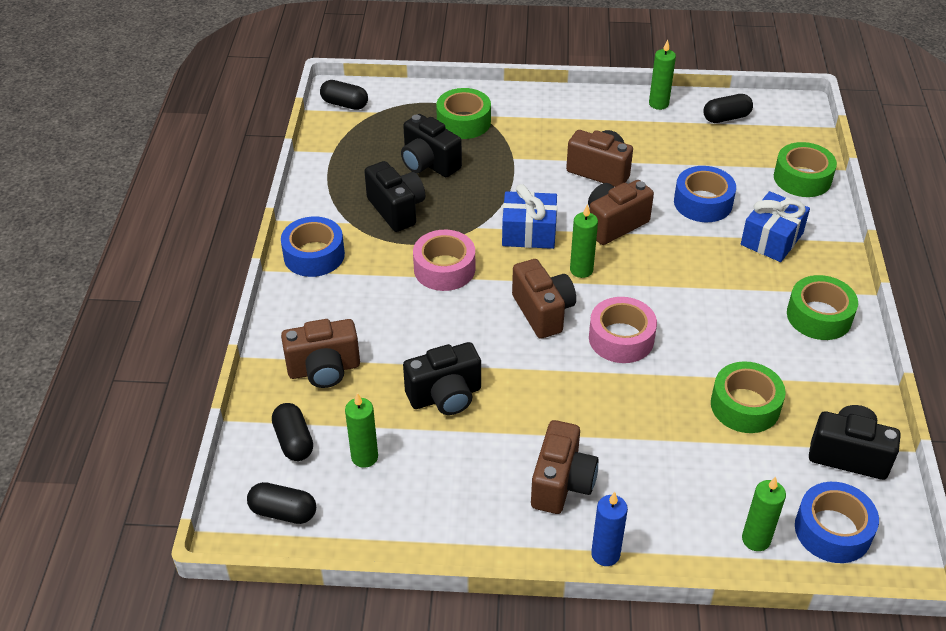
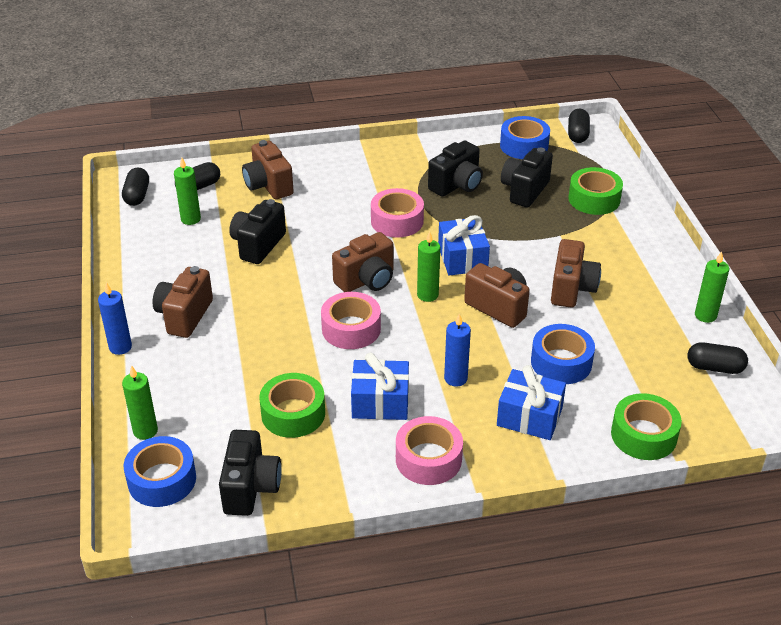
camera: 75 degrees right, 5 degrees down
(314, 255) = (385, 157): blue tape -> blue tape (524, 146)
(445, 396) = (258, 245): black camera -> black camera turned 60 degrees clockwise
(562, 483) = (184, 316): brown camera -> brown camera turned 105 degrees clockwise
(712, 276) = (455, 378): none -> blue candle
(726, 118) = (715, 367): black capsule -> black capsule turned 45 degrees counterclockwise
(738, 335) = (380, 402): none -> blue gift
(819, 316) = (428, 459): green tape -> pink tape

